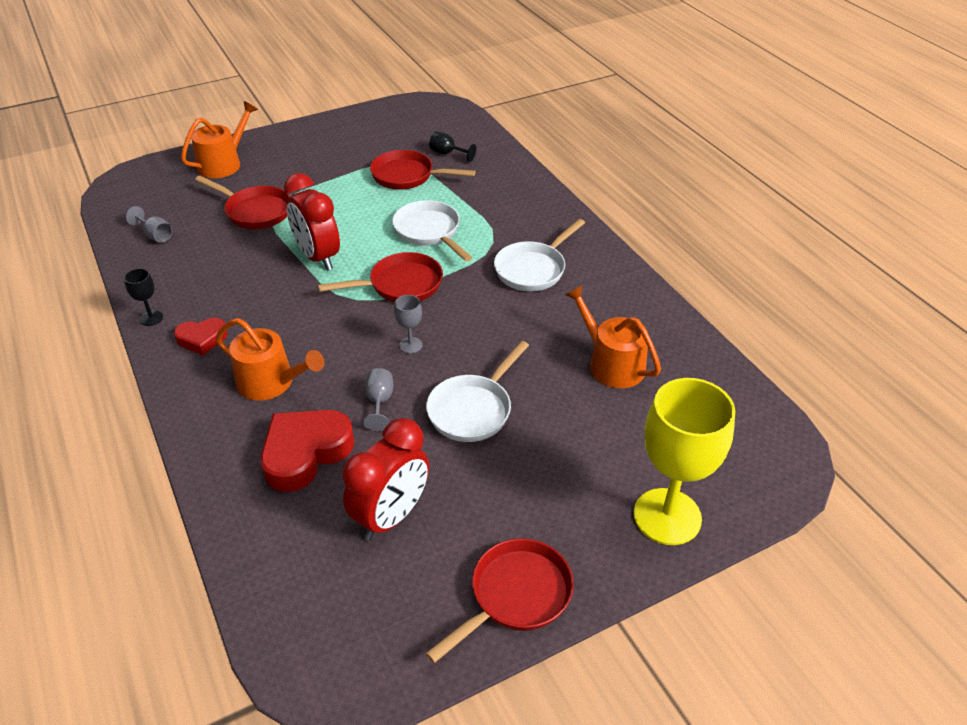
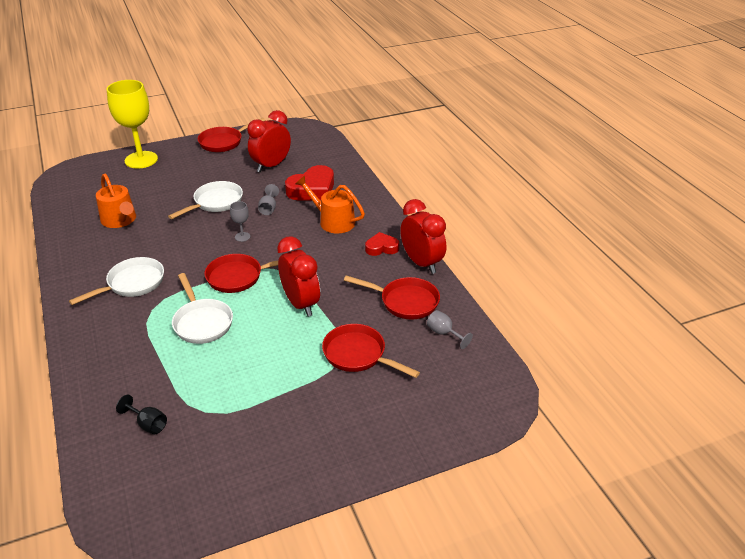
camera: 175 degrees left, 5 degrees down
(151, 318) = (421, 263): black goblet -> red clock
(223, 163) = (401, 425): orange watering can -> none
(407, 176) = (203, 391): red pan -> red pan (405, 302)

